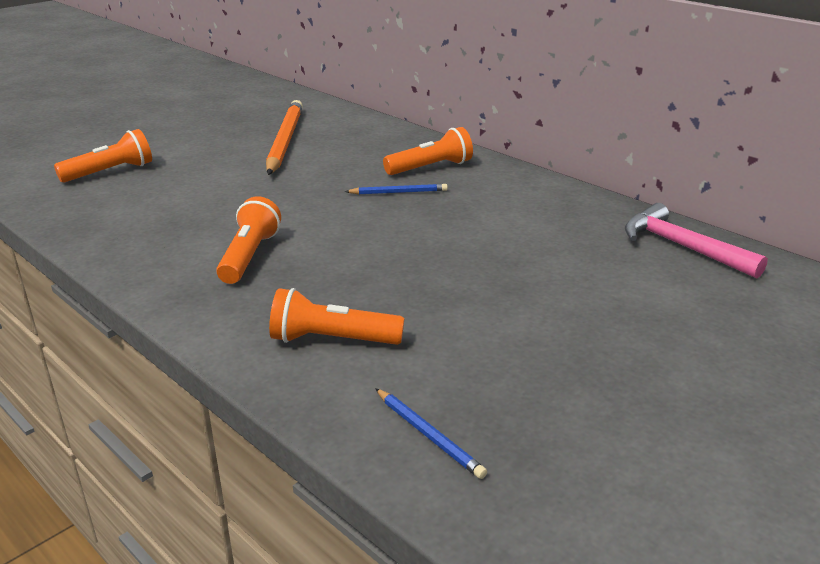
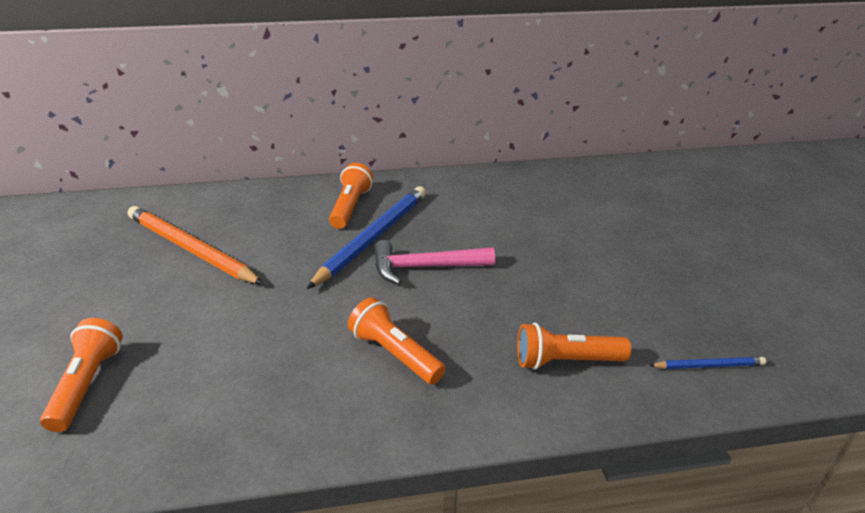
camera: 55 degrees left, 5 degrees up
(332, 339) = (566, 361): orange flashlight -> orange flashlight turned 45 degrees clockwise
(398, 192) = (372, 238): blue pencil -> blue pencil, size x2.13
(681, 247) = (568, 179): pink hammer -> pink hammer (424, 267)

